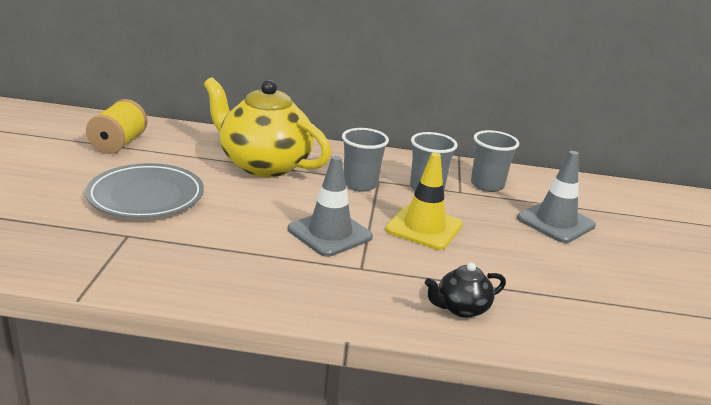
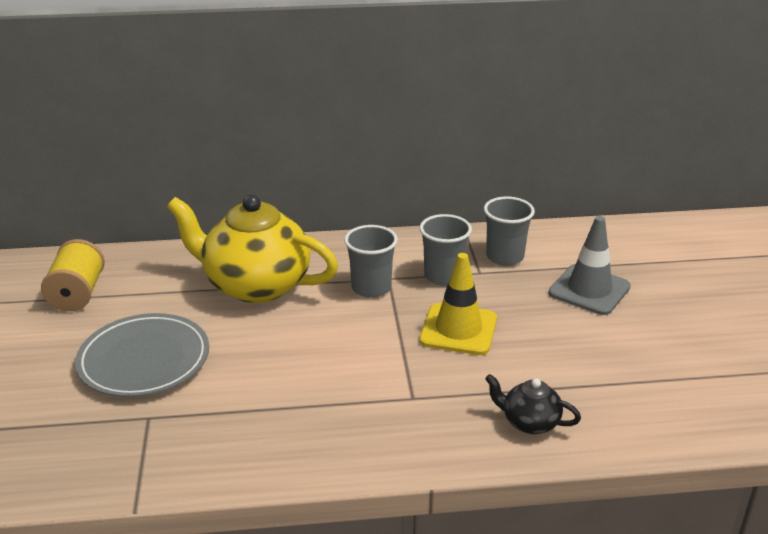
camera: 10 degrees left, 5 degrees up
(330, 233) = (363, 361): grey traffic cone -> none
(461, 308) = (529, 422): black teapot -> black teapot turned 60 degrees clockwise

